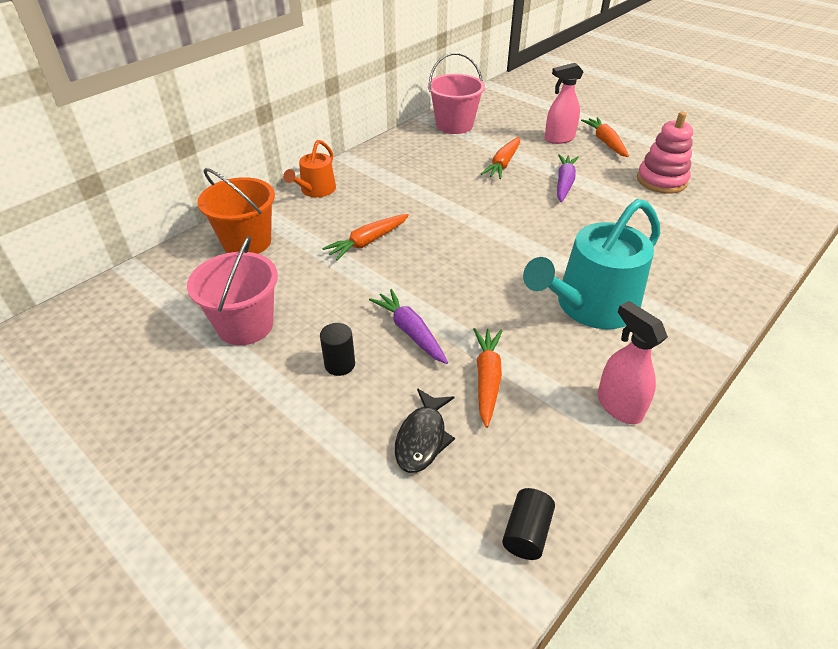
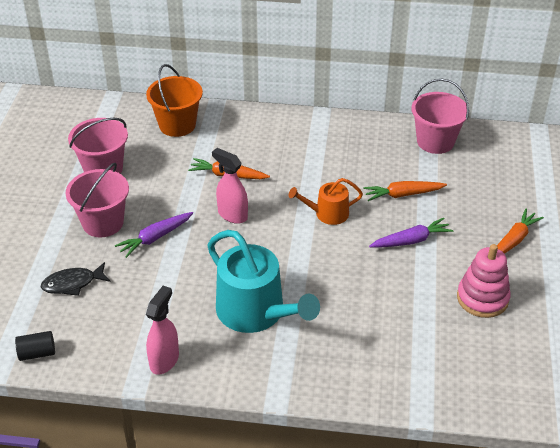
camera: 55 degrees right, 0 degrees up
(315, 190) = (263, 121): orange watering can -> orange watering can (327, 214)
(340, 364) = (103, 223): black cylinder -> pink bucket
(410, 332) = (155, 238): purple carrot -> purple carrot turned 150 degrees counterclockwise
(487, 379) = (140, 290): orange carrot -> none
(559, 139) = (484, 210): pink spray bottle -> pink spray bottle (232, 215)
(590, 306) = (256, 312): turquoise watering can -> turquoise watering can turned 150 degrees counterclockwise

